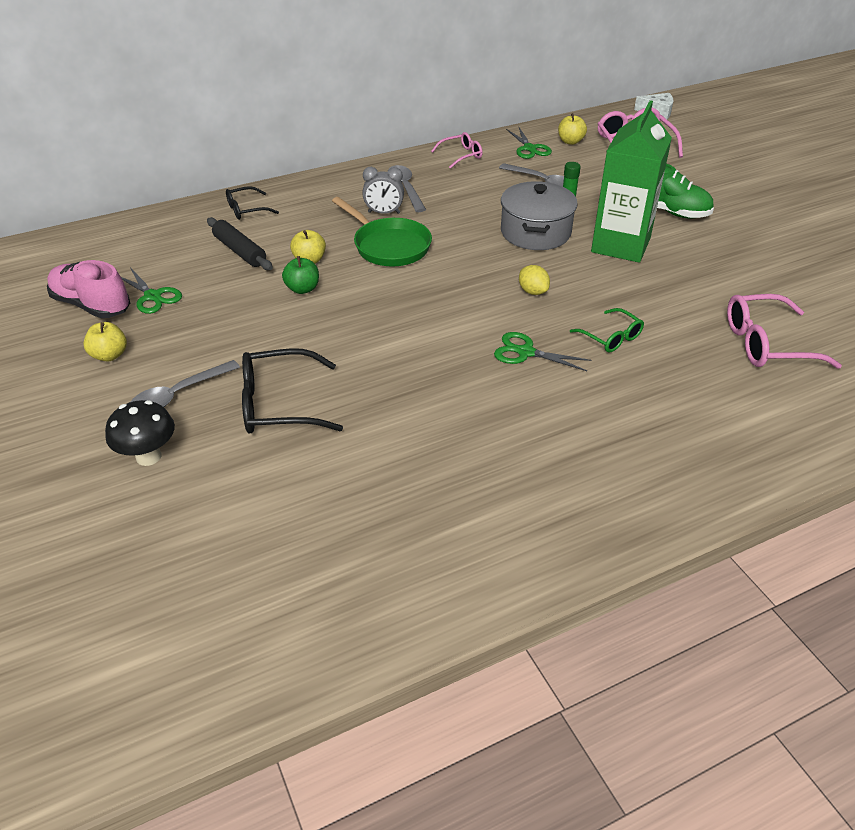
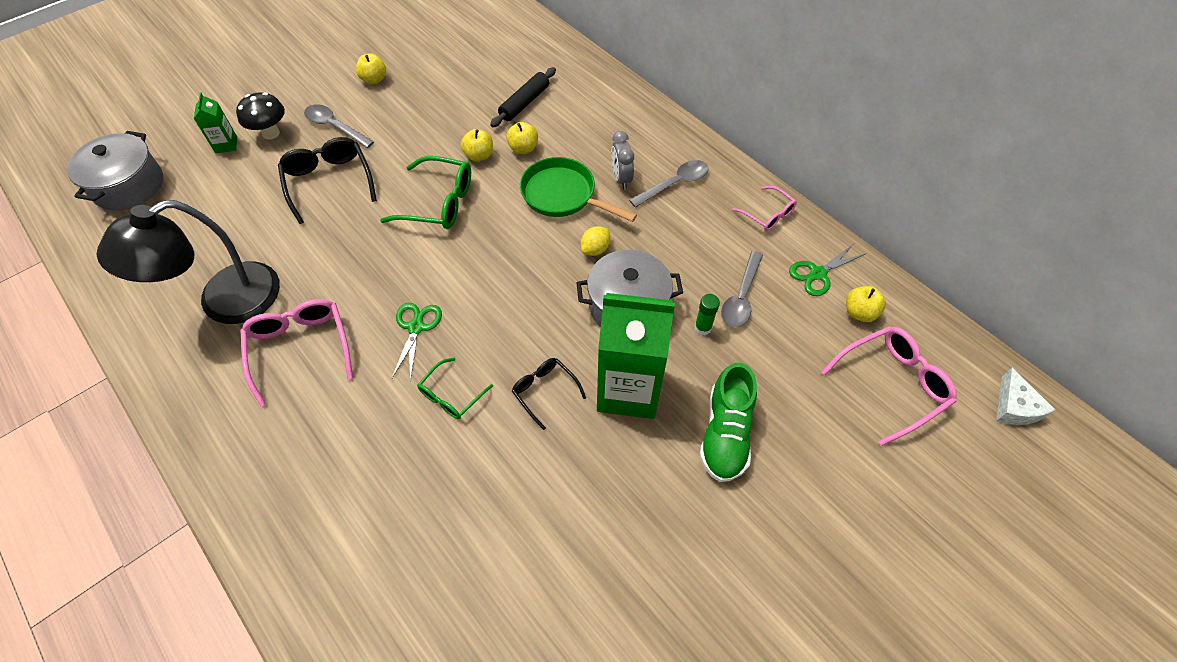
camera: 75 degrees right, 15 degrees up
(92, 305) = (431, 50): pink shoe -> none
(141, 505) = (226, 145): none -> green carton
(153, 296) = (448, 76): green scissors -> none
(160, 625) = (128, 185): none -> grey pot
(246, 210) = (591, 88): black glasses -> black glasses (544, 391)
(302, 289) = (479, 155): green apple -> yellow apple
(359, 323) = (438, 202): none -> green glasses
(389, 246) = (563, 195): green pan -> green pan turned 90 degrees clockwise
(442, 504) = (224, 301): none -> black lamp
(533, 291) = (515, 319): yellow lemon -> yellow lemon (595, 249)
(767, 344) = (467, 551): pink glasses -> pink glasses (300, 348)

